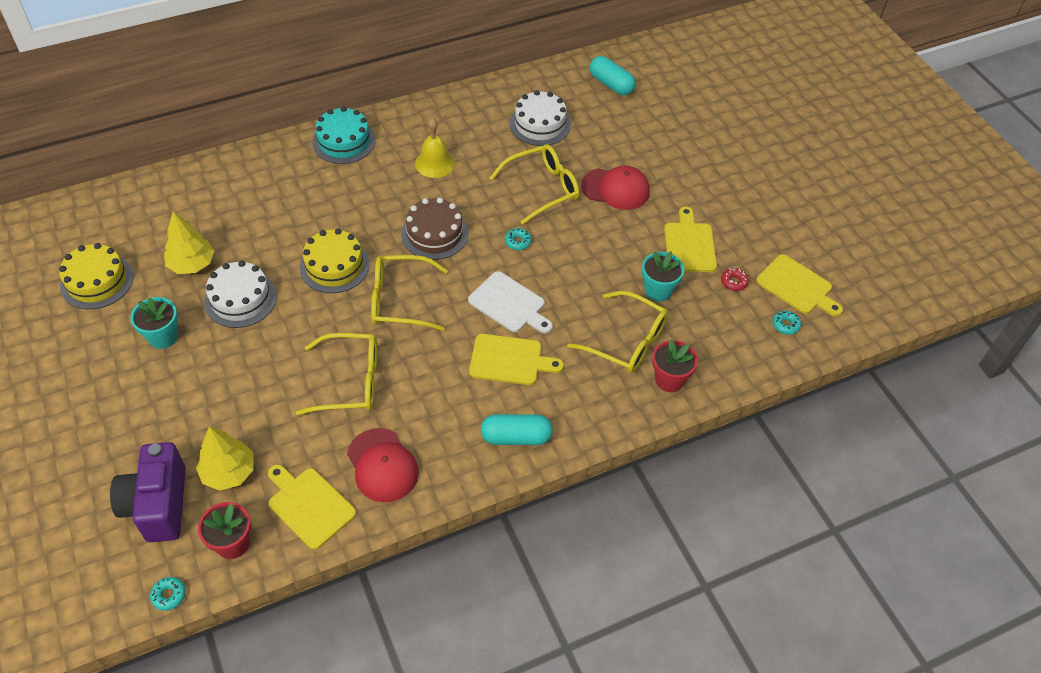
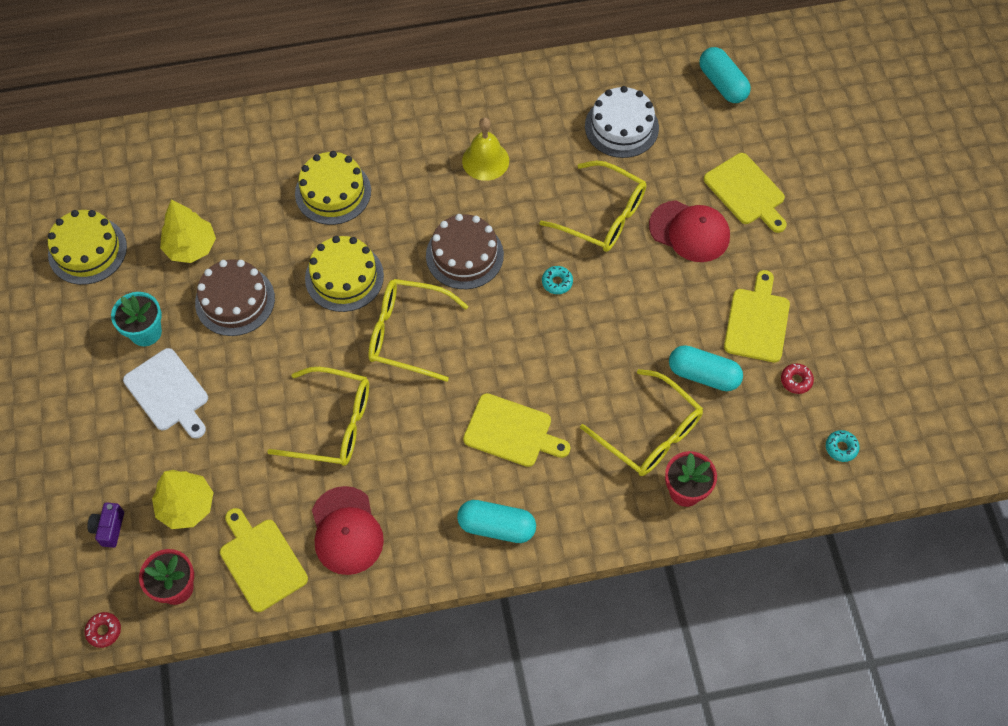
camera: 15 degrees right, 10 degrees up
(158, 504) = (109, 528): purple camera -> purple camera, size x0.44
(169, 595) = (104, 631): turquoise donut -> red donut
(240, 299) = (235, 300): white cake -> brown cake
(310, 204) = (333, 192): none -> yellow cake
(344, 141) = (387, 113): turquoise cake -> none
(509, 304) = (528, 361): white cutting board -> white cutting board (168, 393)
(542, 188) = (602, 216): yellow glasses -> yellow glasses turned 45 degrees clockwise
(658, 290) = (703, 375): turquoise flower pot -> turquoise capsule
(797, 286) = (870, 400): yellow cutting board -> yellow cutting board (746, 192)

